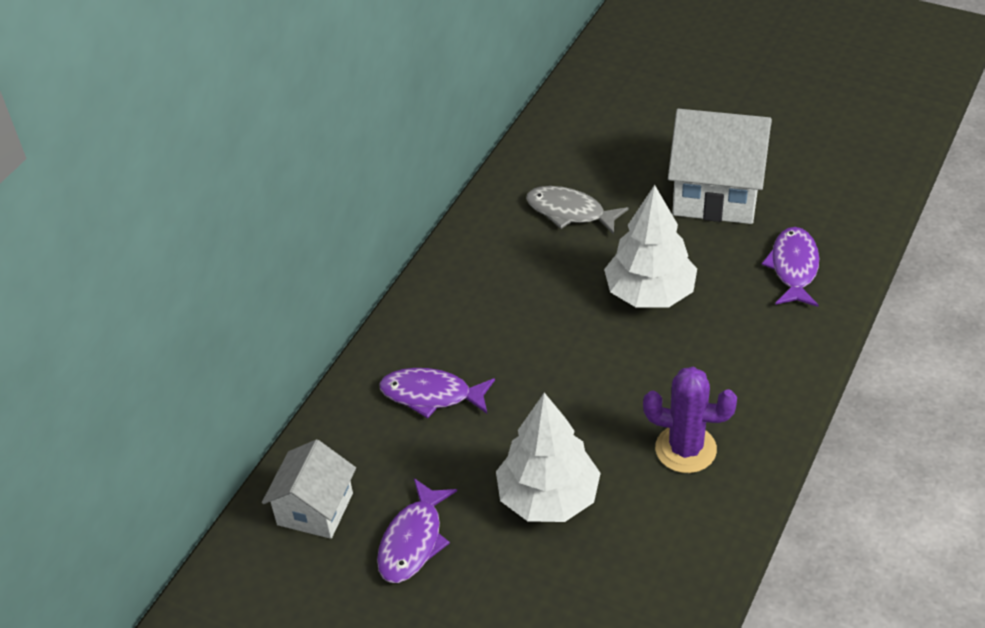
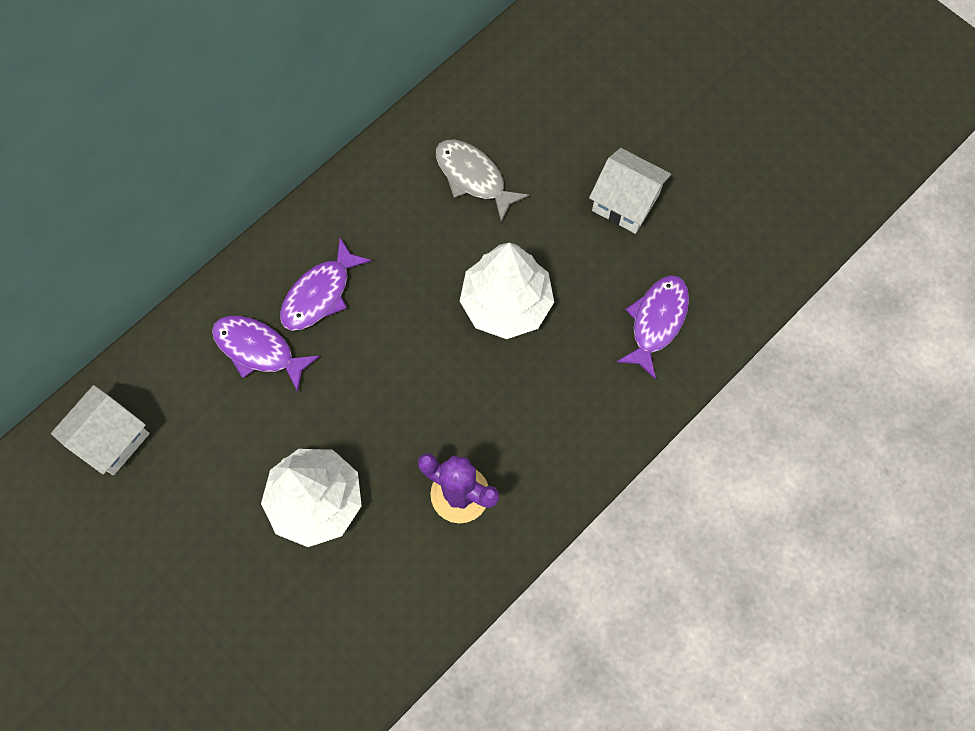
camera: 15 degrees right, 25 degrees up
(413, 541) = (182, 504): purple fish -> purple fish (320, 294)
(717, 192) = (625, 202): white house -> white house, size x0.61

